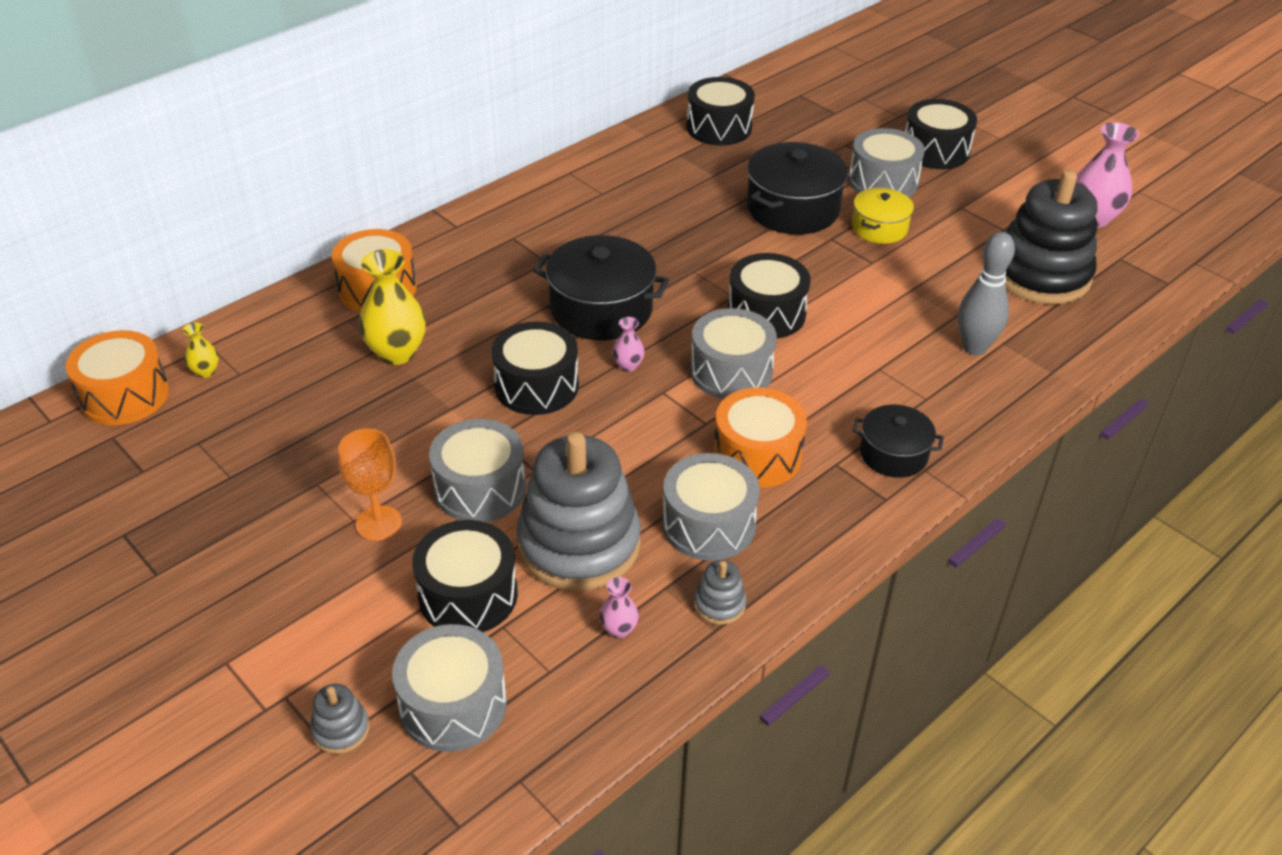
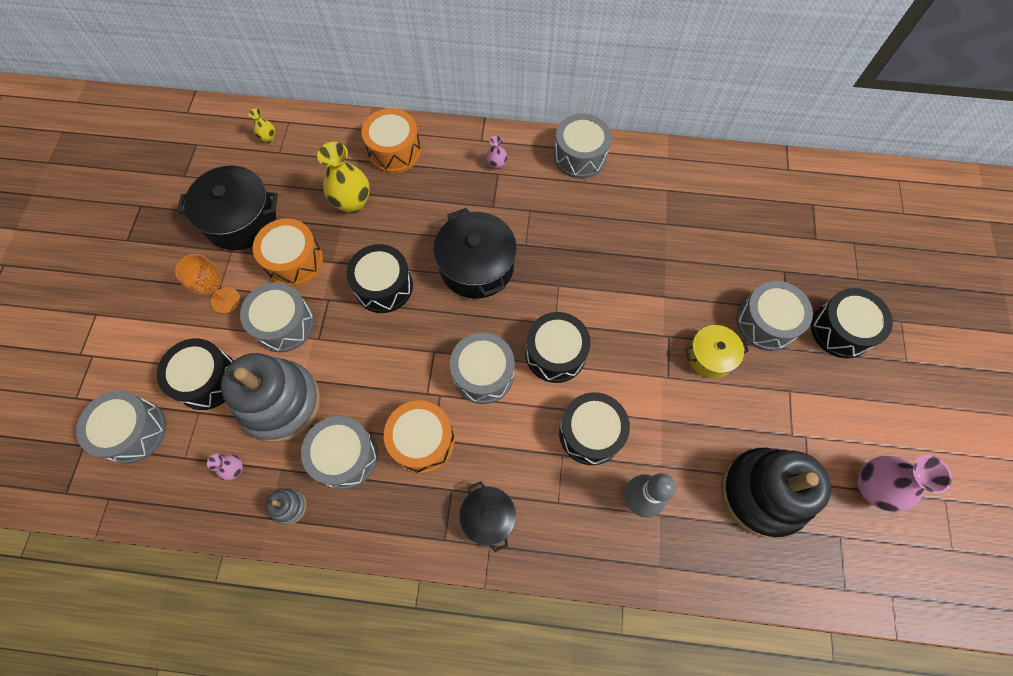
camera: 50 degrees right, 25 degrees up
(125, 395) = (226, 123): orange drum -> orange drum (294, 261)
(341, 729) = (88, 395): grey stacking toy -> none
(569, 180) = (580, 156): none -> grey drum
(628, 365) = (440, 317): pink vase -> pink vase (497, 164)
(719, 128) = (720, 188): black drum -> black drum (590, 433)
(793, 209) = (677, 292): black pot -> black pot (240, 220)

